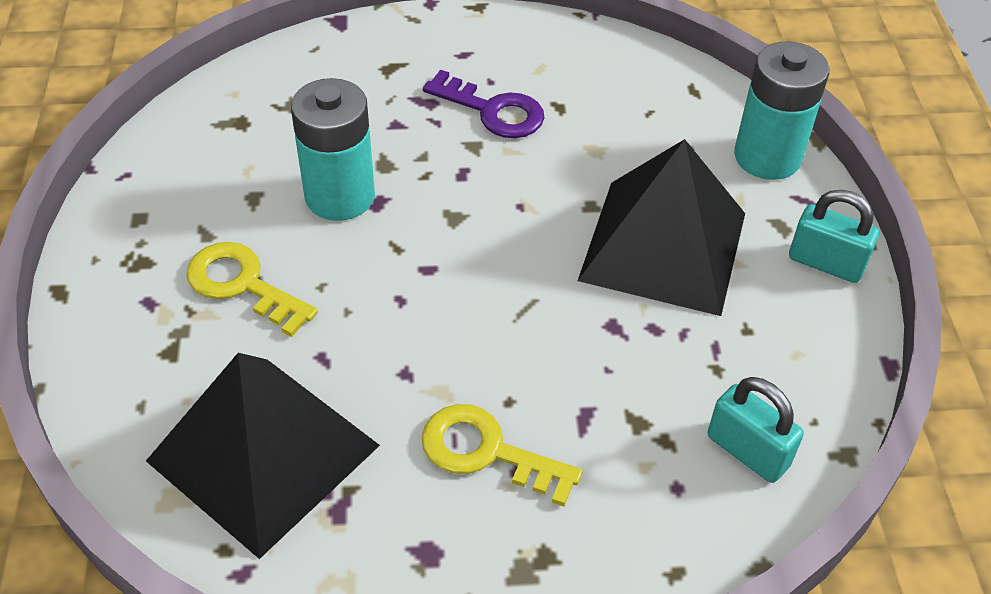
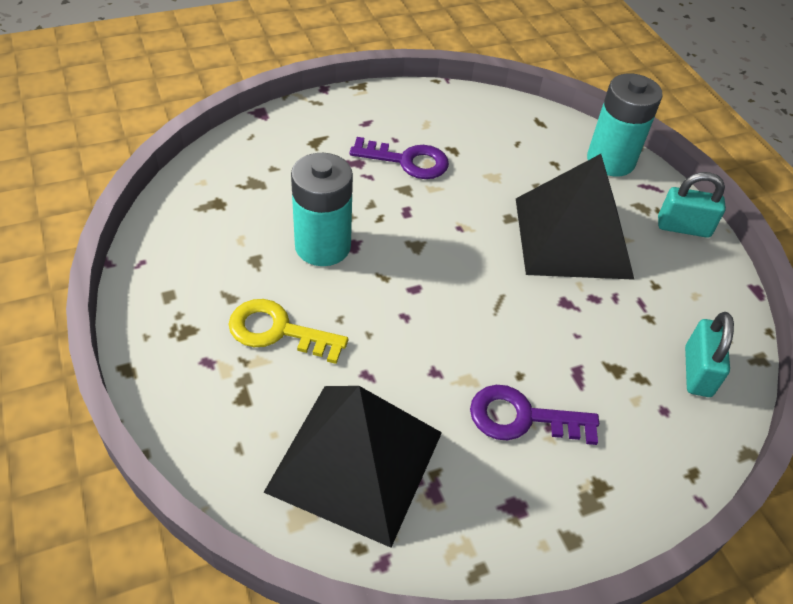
camera: 20 degrees left, 0 degrees up
(487, 452) = (522, 418): yellow key -> purple key
(748, 451) = (697, 372): turquoise padlock -> turquoise padlock turned 75 degrees clockwise

